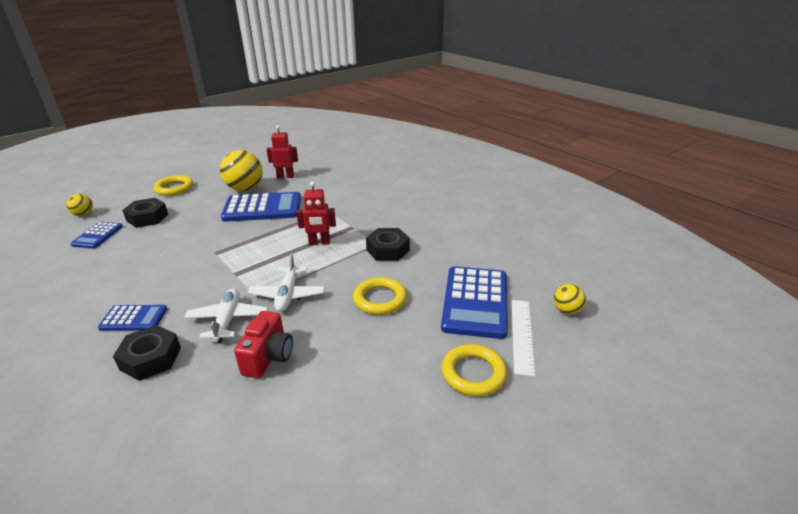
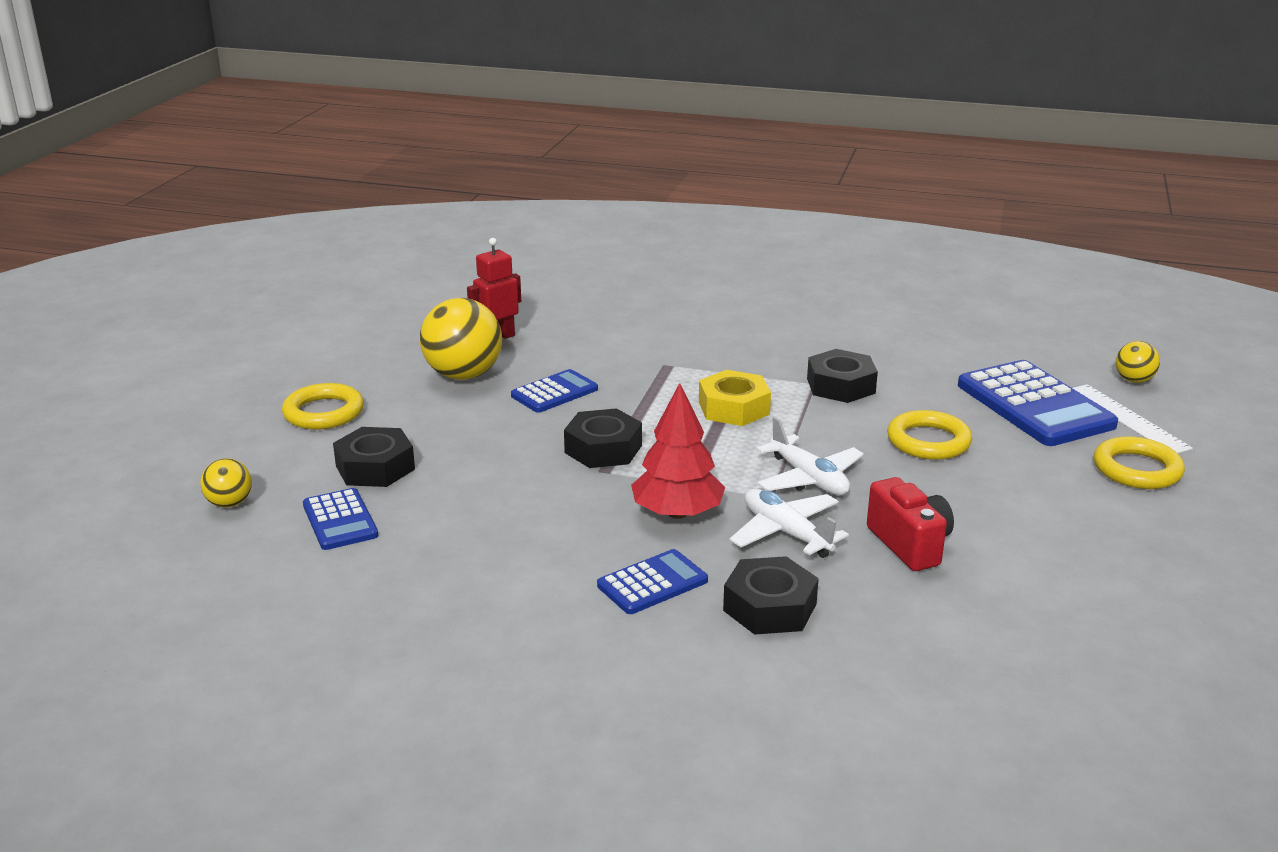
camera: 35 degrees left, 5 degrees down
(205, 287) = (677, 513): none -> red tree
(234, 242) = (603, 449): none -> black nut
(262, 208) = (554, 392): blue calculator -> blue calculator, size x0.55
(319, 243) = (733, 408): red robot -> yellow nut

